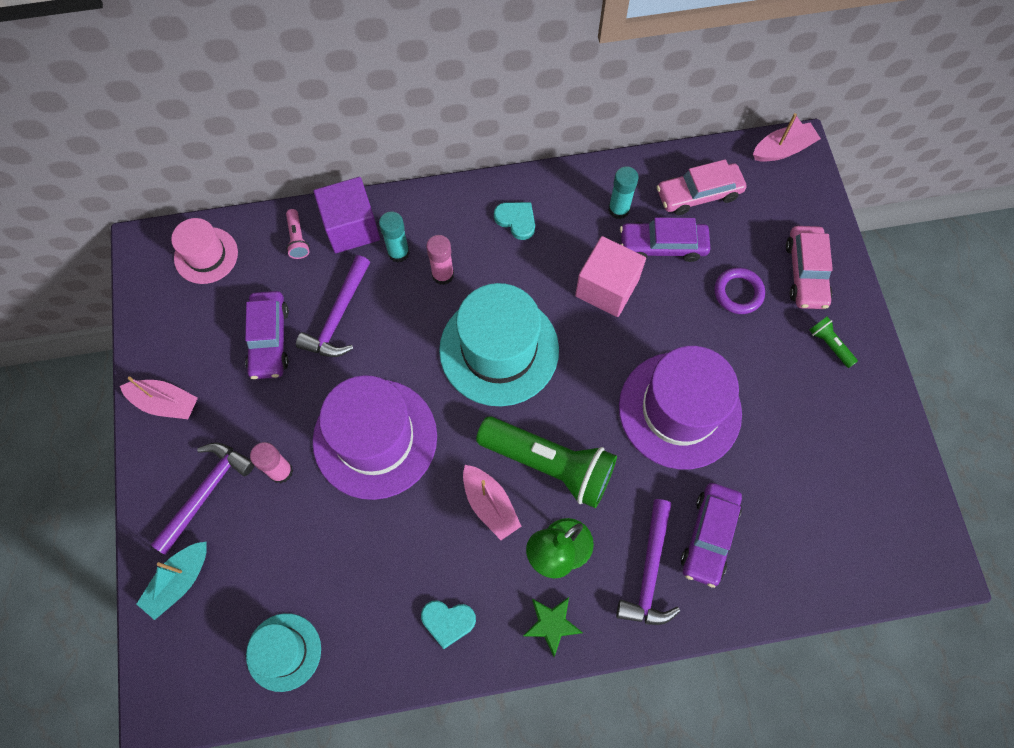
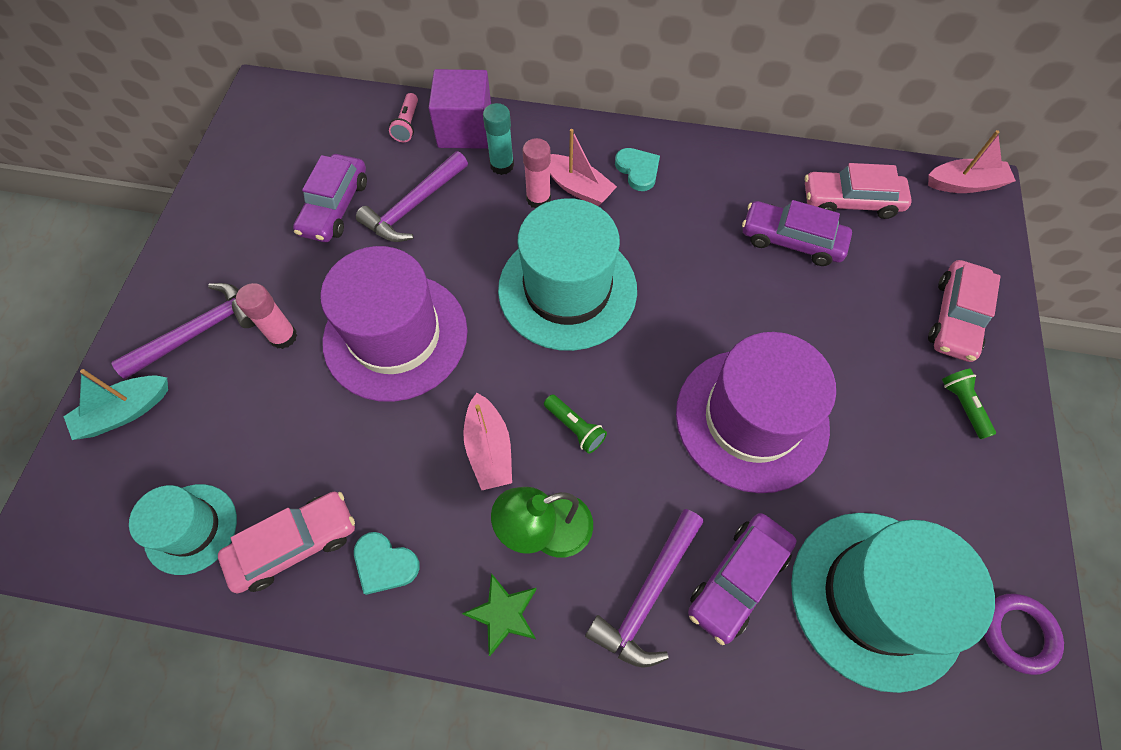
camera: 20 degrees right, 5 degrees down
(165, 403) = (205, 234): pink boat -> pink boat (578, 187)
(206, 255) = (313, 114): pink hat -> none
(372, 633) = (294, 544): none -> pink car
(549, 464) = (575, 427): green flashlight -> green flashlight, size x0.42
(607, 288) = (712, 264): pink cube -> none
(618, 209) = (754, 191): turquoise glue stick -> none
(738, 293) = (865, 314): purple ring -> purple ring (1017, 633)
(808, 513) = (876, 598): none -> turquoise hat

